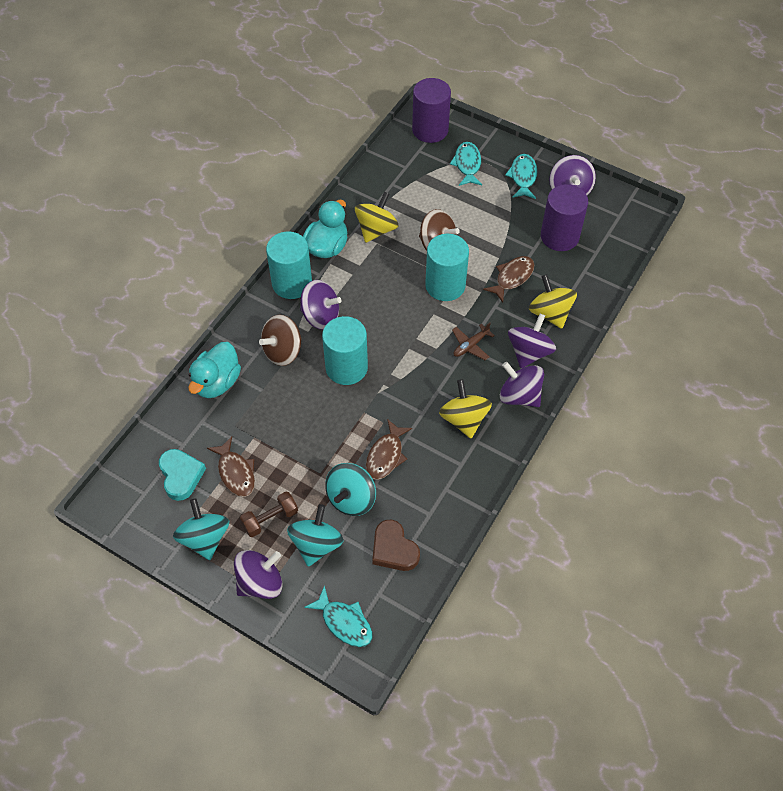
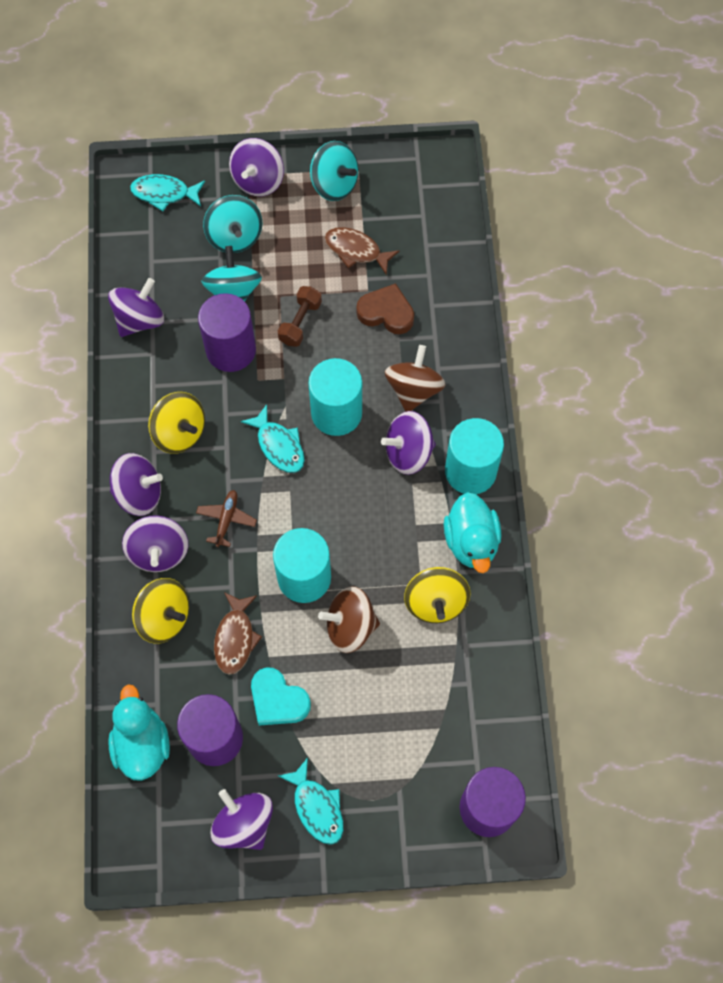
camera: 145 degrees right, 10 degrees up
(181, 475) = (402, 218): turquoise heart -> turquoise heart (278, 700)
(217, 382) = (448, 318): turquoise duck -> turquoise duck (142, 744)
(270, 519) = (292, 232): brown dumbbell -> brown dumbbell (300, 322)
(386, 455) = (231, 350): brown fish -> purple cylinder
(394, 549) = (163, 273): brown heart -> brown heart (386, 312)
(438, 522) = (139, 319): none -> purple spinning top
(467, 164) = (399, 779): turquoise fish -> turquoise fish (279, 445)

